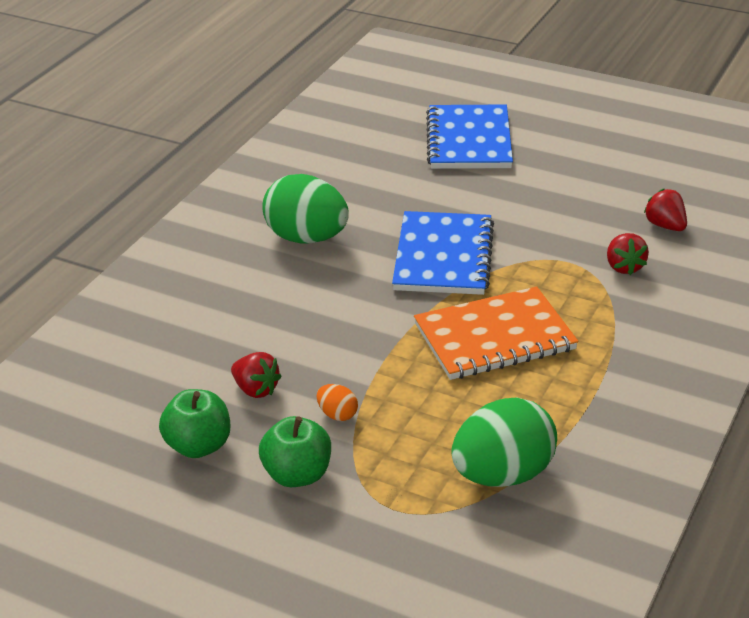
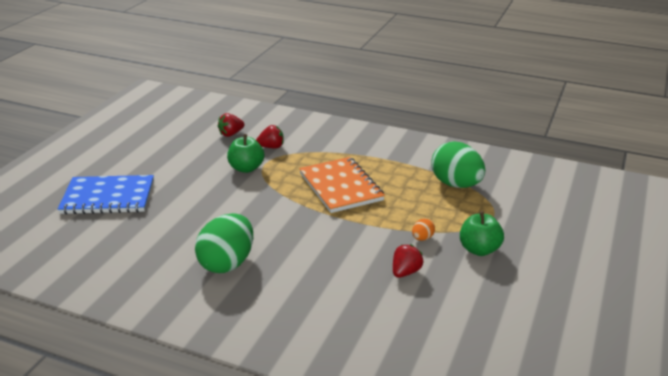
camera: 95 degrees left, 5 degrees down
(198, 446) = (466, 291): green apple -> green apple (246, 168)
(443, 257) = (256, 205): blue notebook -> none

